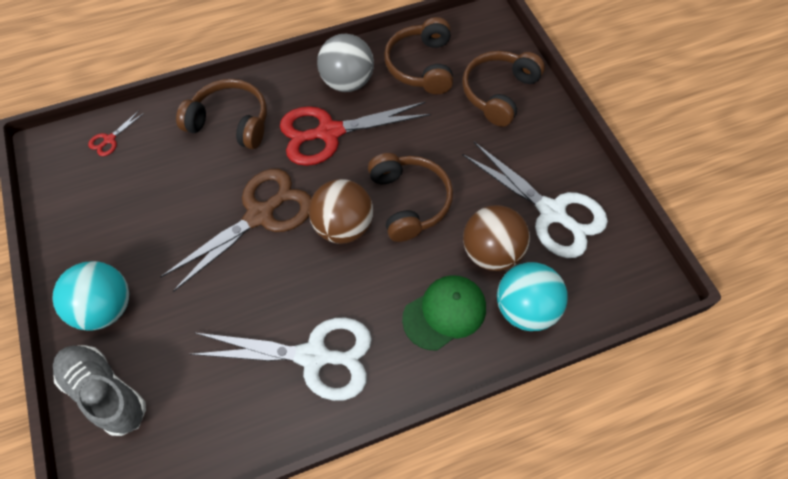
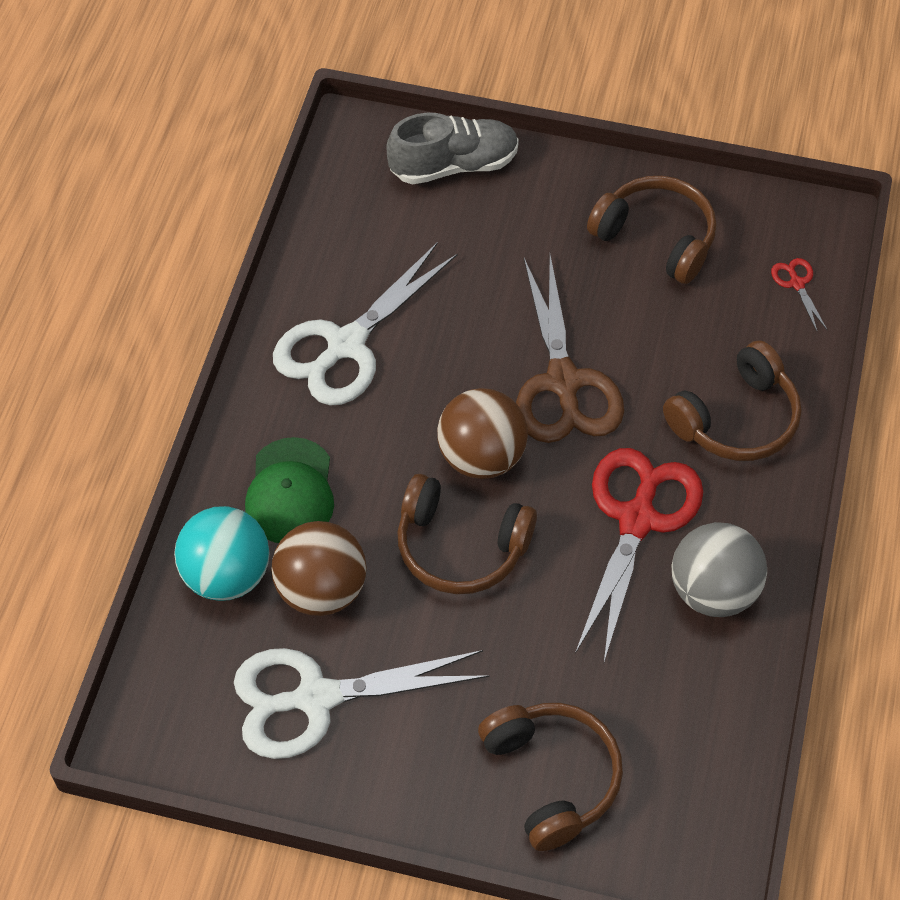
camera: 125 degrees right, 5 degrees down
(106, 307) = (552, 198): turquoise ball -> none
(421, 66) = (678, 706): brown headphones -> brown headphones (656, 238)

